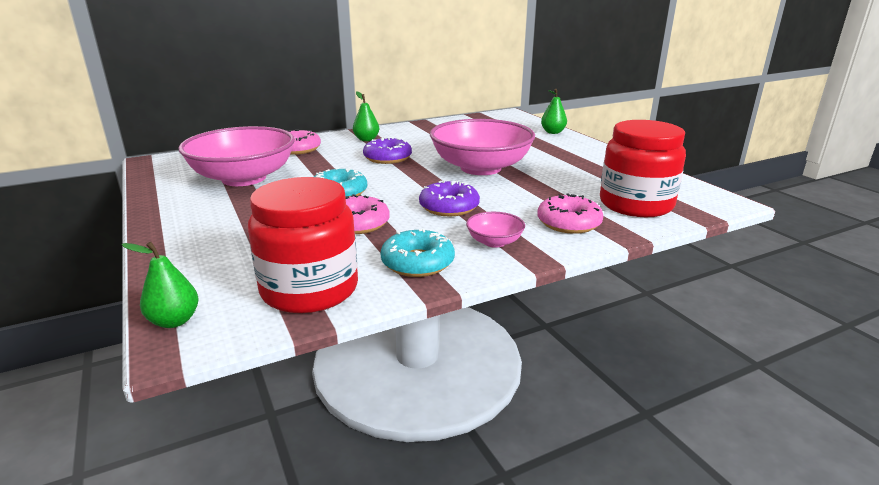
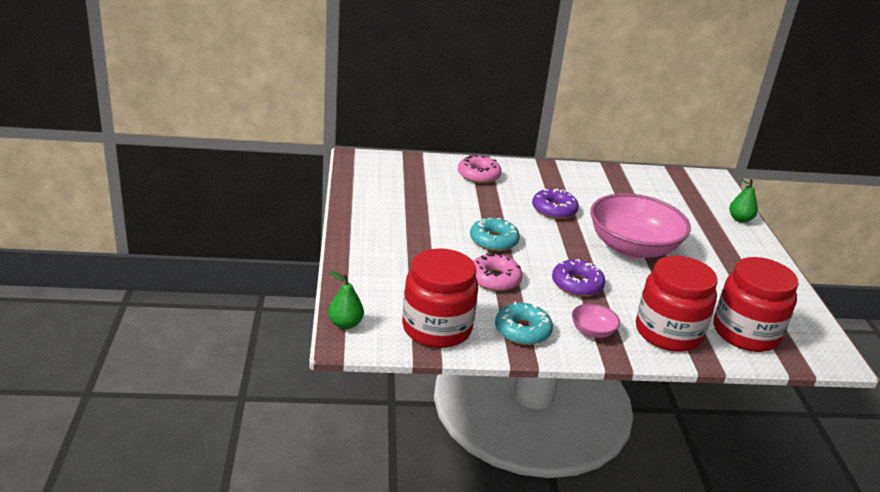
camera: 20 degrees right, 5 degrees up
(244, 178) = (422, 201): pink bowl -> none
(366, 139) = (546, 179): green pear -> none
(568, 223) = (668, 333): pink donut -> red jar

